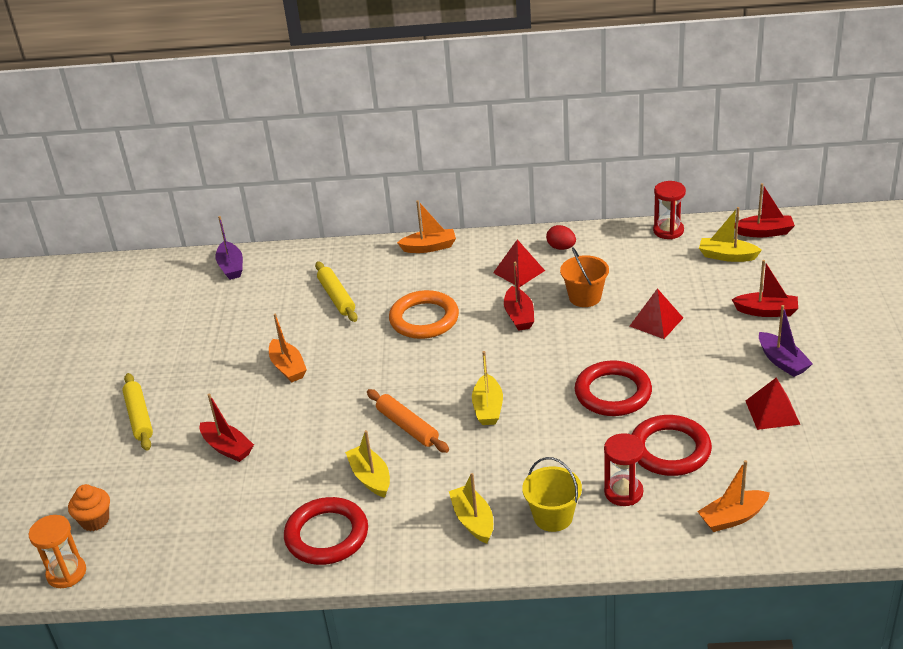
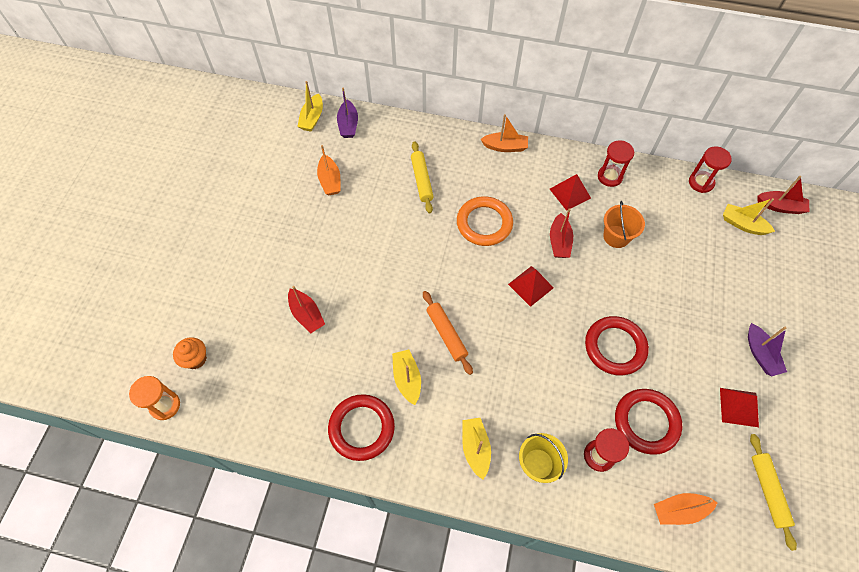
camera: 10 degrees right, 25 degrees up
(139, 417) = (248, 263): yellow rolling pin -> yellow rolling pin (768, 491)
(288, 367) = (369, 244): orange boat -> orange boat (330, 180)
(488, 408) = (513, 333): yellow boat -> yellow boat (312, 118)
(561, 247) = (609, 177): red egg -> red hourglass
(656, 322) = (667, 280): red pyramid -> red pyramid (530, 286)
(766, 311) = (760, 295): red boat -> none

